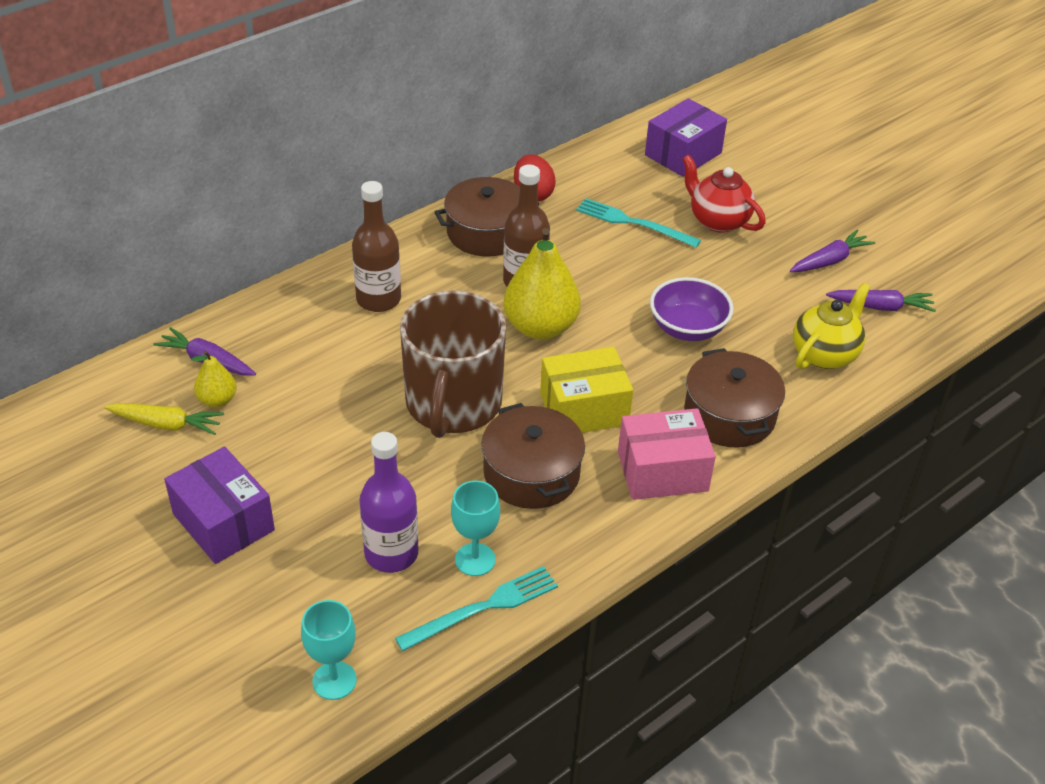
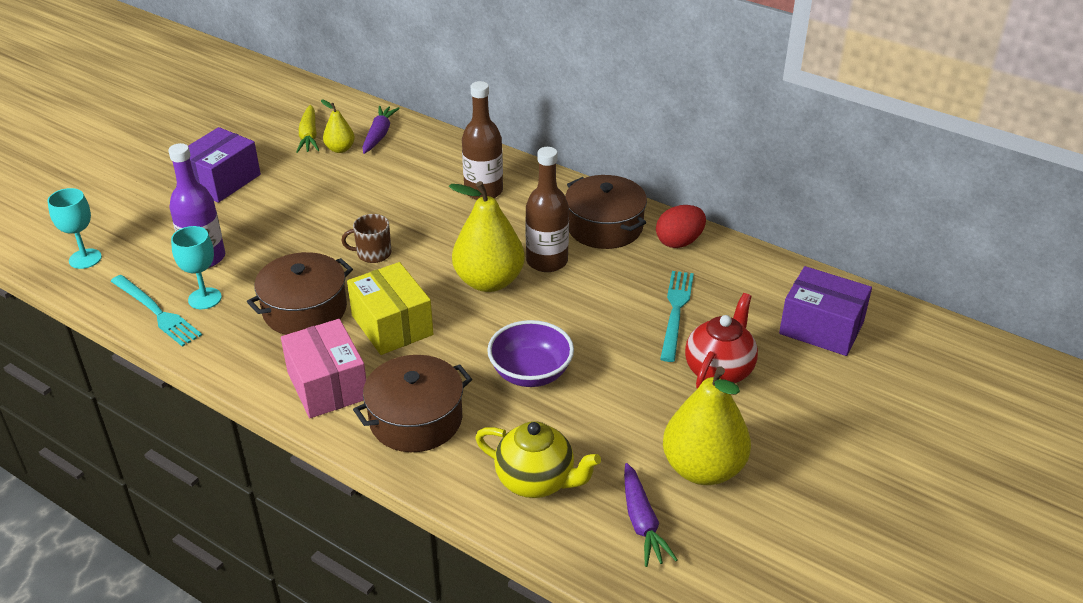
camera: 75 degrees right, 5 degrees down
(453, 404) = (373, 253): brown mug -> brown mug, size x0.41
(829, 260) = (703, 469): purple carrot -> yellow pear

